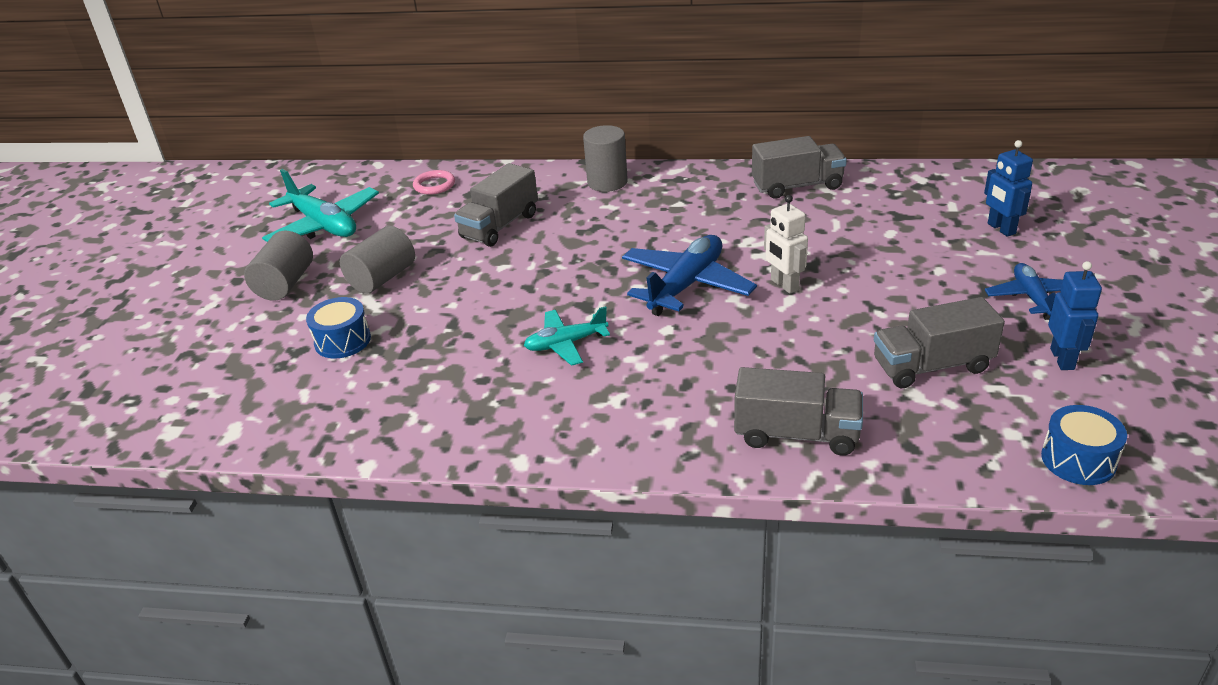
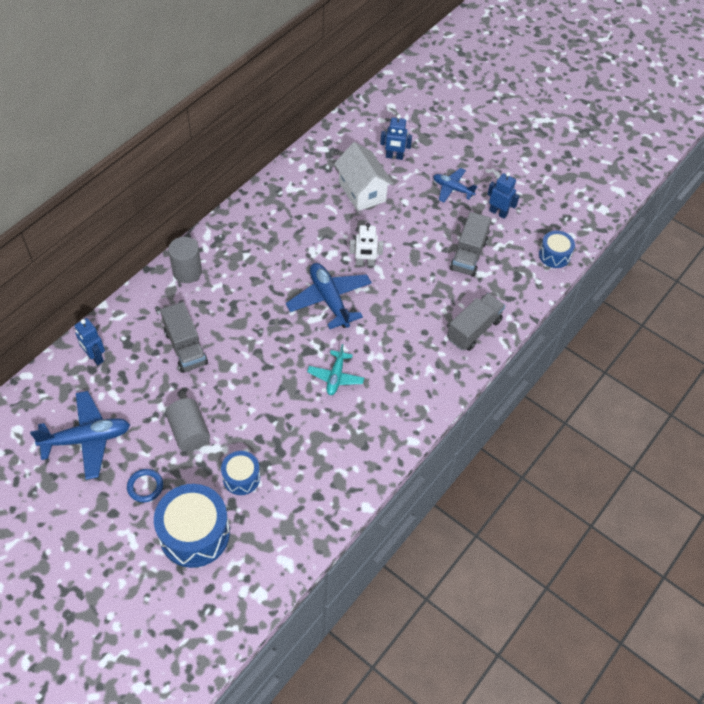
camera: 65 degrees left, 20 degrees up
(238, 343) = (194, 534): none -> blue drum
(285, 284) = (145, 486): grey cylinder -> blue ring
(324, 225) = (87, 439): turquoise plane -> blue plane
(434, 185) = (95, 357): pink ring -> blue robot
(797, 186) = (280, 197): grey truck -> none
(899, 232) = (362, 192): none -> white house

